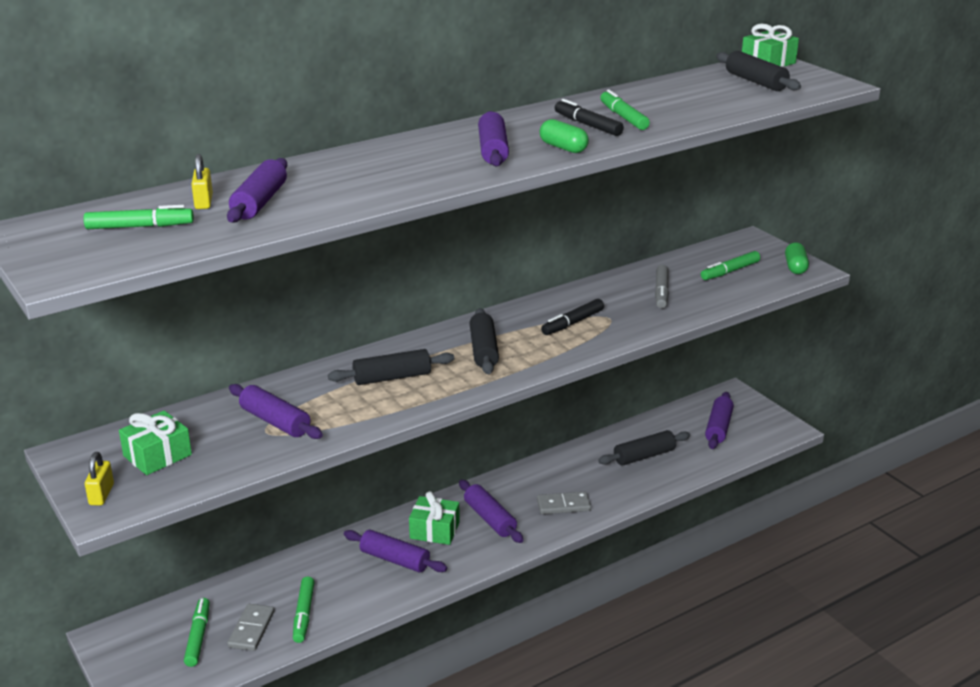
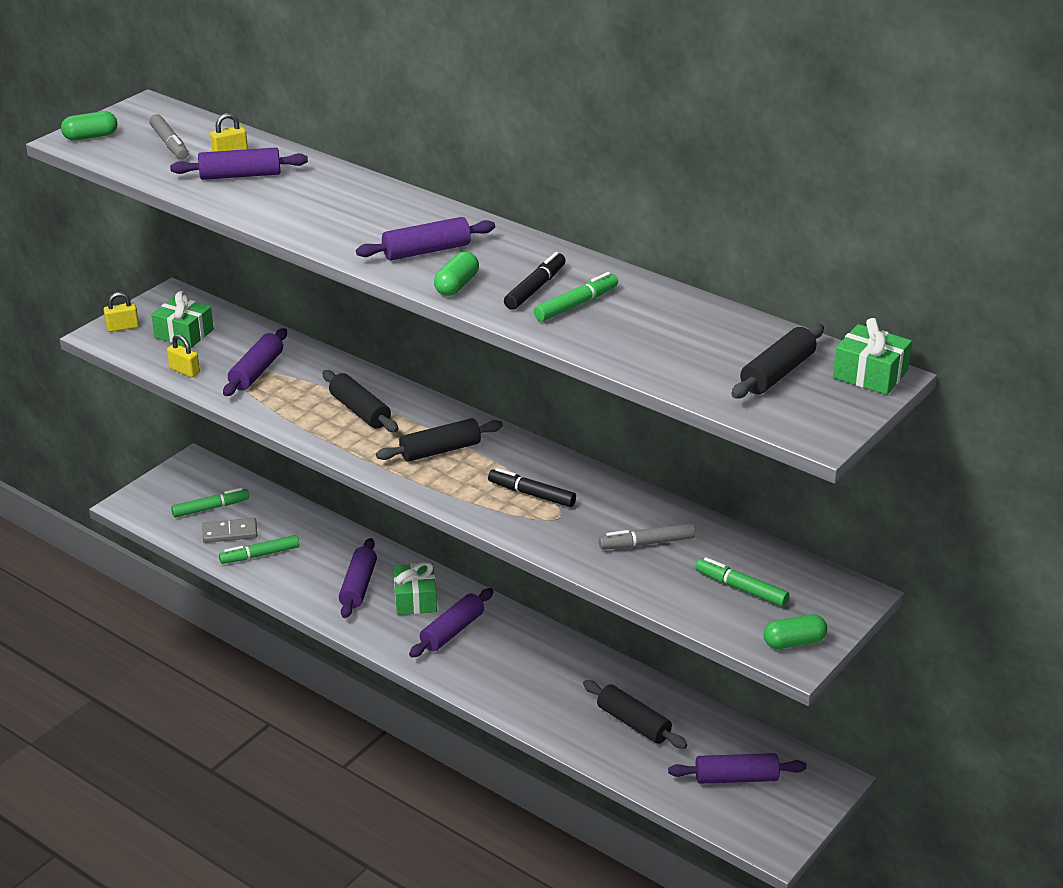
camera: 70 degrees right, 5 degrees up
(62, 265) = (90, 136): none -> green capsule
(140, 227) = (169, 144): green marker -> grey marker
(234, 464) = (184, 371): none -> yellow padlock
(563, 505) = (502, 678): grey domino -> none

